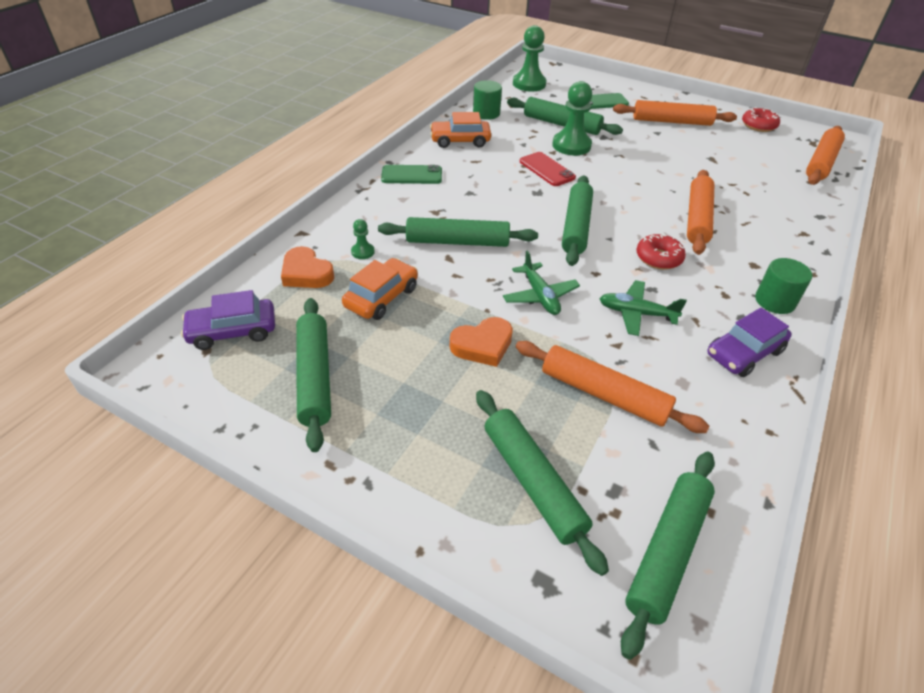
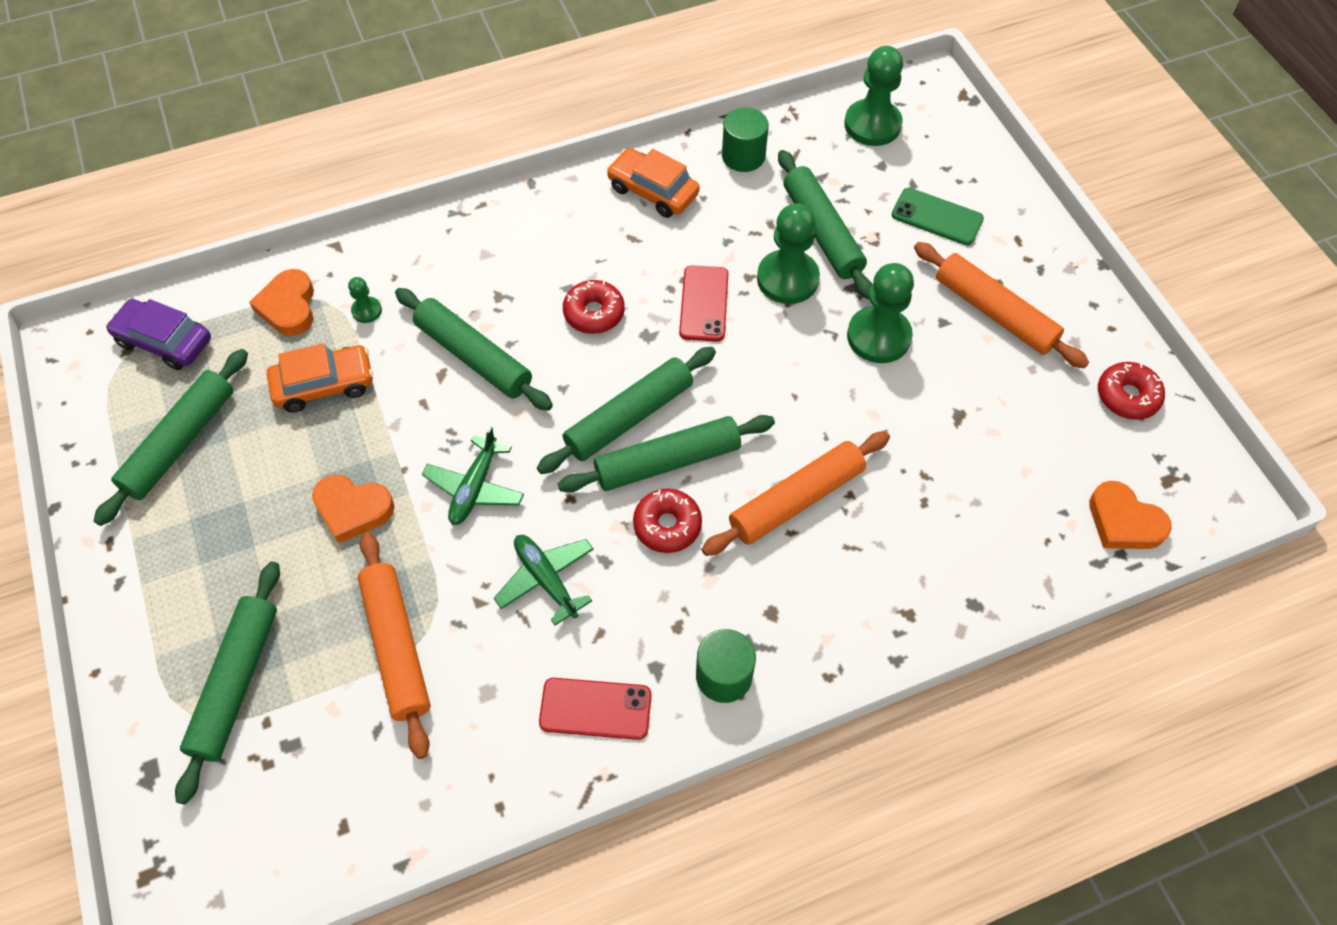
camera: 40 degrees right, 15 degrees up
(412, 175) = (533, 221): green phone -> none
(497, 196) = (594, 313): none -> red donut
(640, 148) = (878, 336): none -> green pawn
(667, 551) = (264, 829): green rolling pin -> green rolling pin (667, 461)
(744, 353) = (595, 709): purple car -> red phone
(821, 162) = (1123, 522): orange rolling pin -> orange heart

